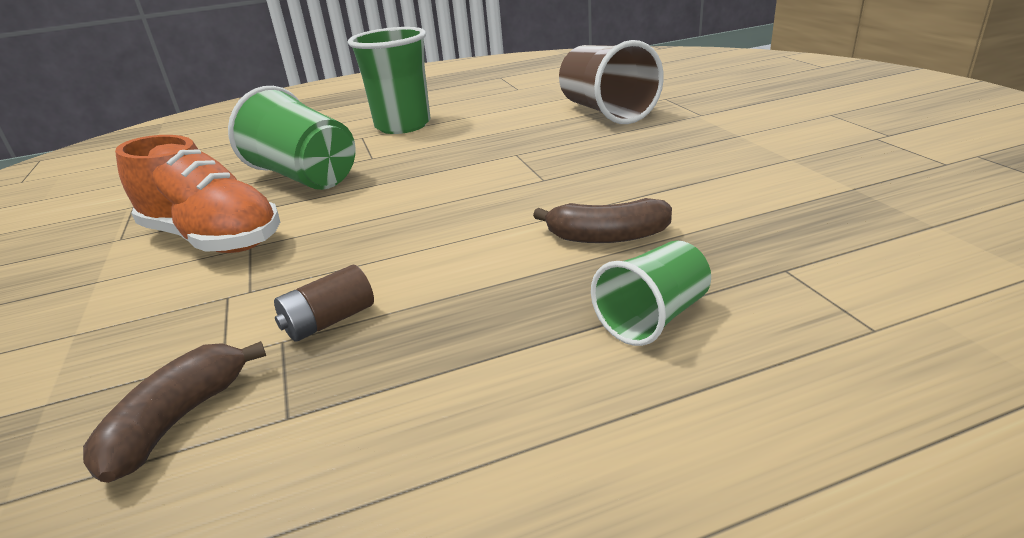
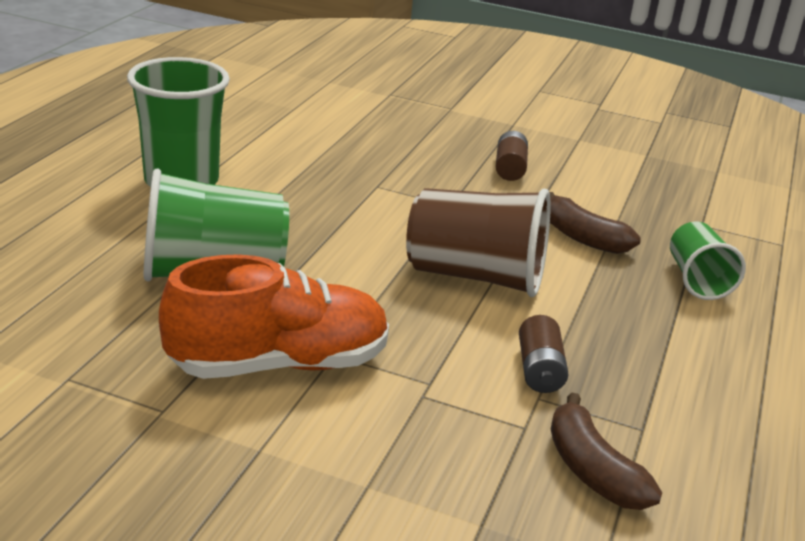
camera: 55 degrees left, 0 degrees up
(606, 112) = (367, 120): brown cup -> brown cup (475, 276)
(607, 237) = (582, 237): brown banana -> brown banana turned 90 degrees clockwise
(657, 166) = (509, 168): none -> brown battery

